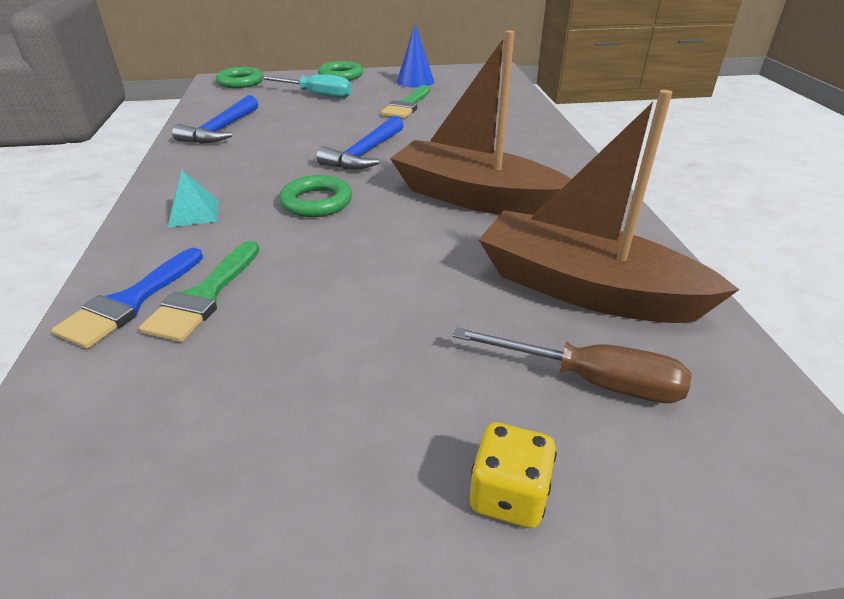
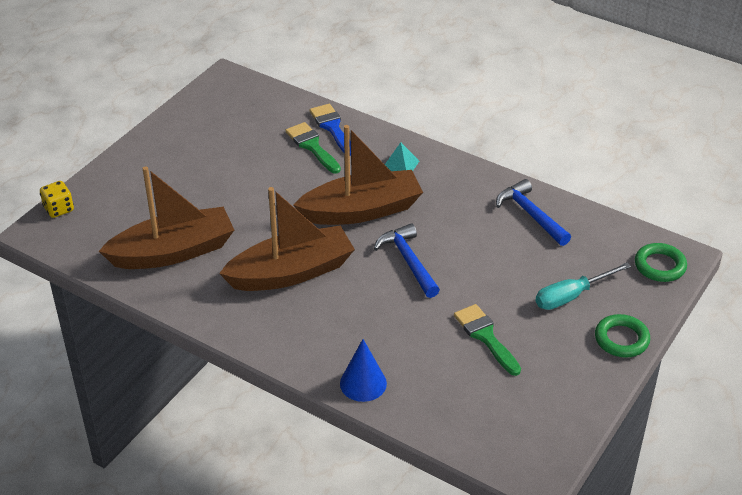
camera: 130 degrees right, 5 degrees up
(316, 202) = (361, 210): green ring -> brown boat
(415, 81) = (551, 382): blue cone -> blue cone (363, 383)
(508, 495) = (129, 169): yellow dice -> yellow dice (59, 209)
(591, 380) = (135, 214): brown screwdriver -> none

